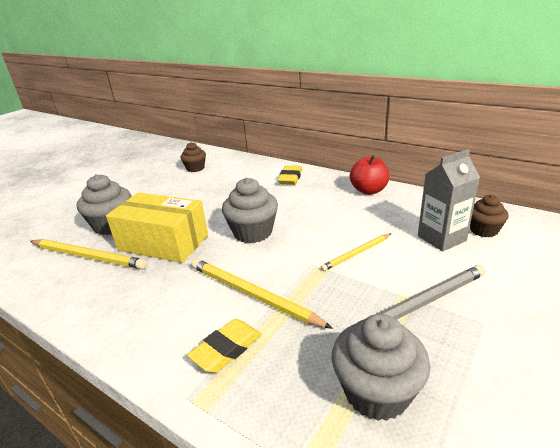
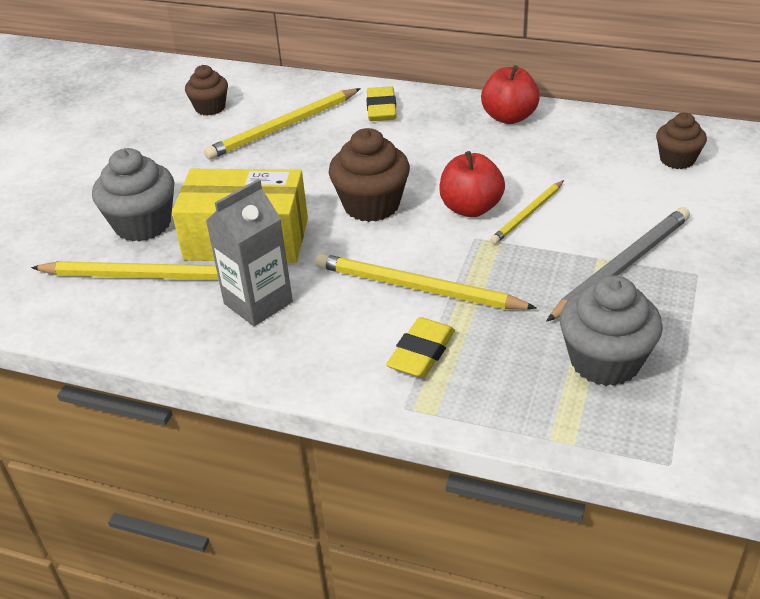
camera: 15 degrees left, 10 degrees up
(228, 182) = (283, 127): none -> yellow pencil
(253, 232) = (371, 205): grey cupcake -> brown cupcake
(317, 243) = (471, 208): none -> red apple
(441, 238) = (628, 178): grey carton -> grey carton (258, 303)

